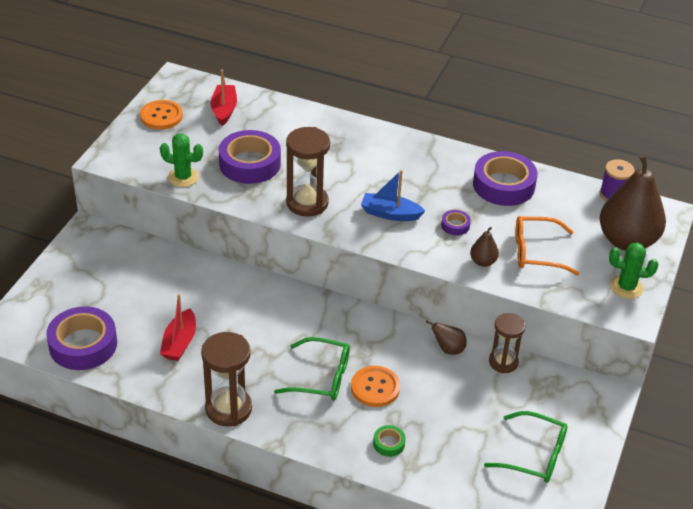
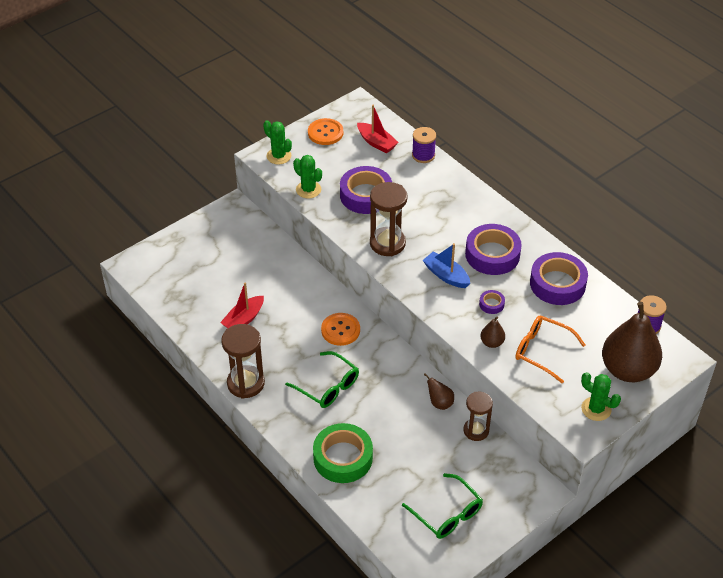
camera: 30 degrees right, 5 degrees up
(83, 344) = (177, 295): purple tape -> purple tape (492, 254)
(125, 154) = (278, 156): none -> green cactus
(224, 110) = (376, 143): red boat -> red boat turned 105 degrees clockwise
(282, 107) = (423, 155): none -> purple spool
(375, 387) = (362, 410): orange button -> orange button (340, 330)
(389, 443) = (343, 458): green tape -> green tape, size x2.25

